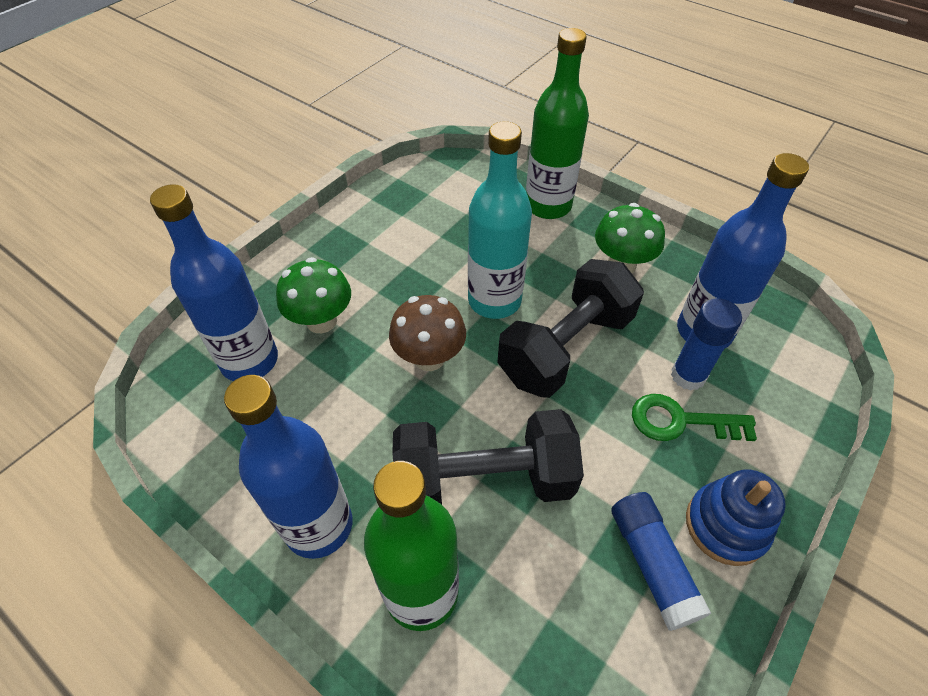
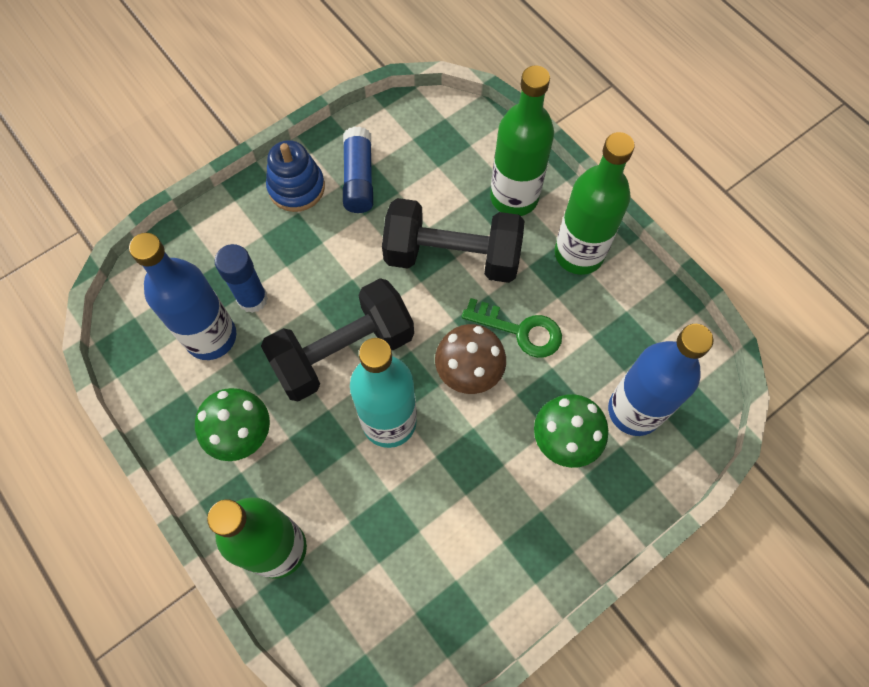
camera: 165 degrees left, 15 degrees up
(318, 525) = (579, 254): blue bottle -> green bottle
(680, 421) = (282, 263): green key -> green key (520, 330)

